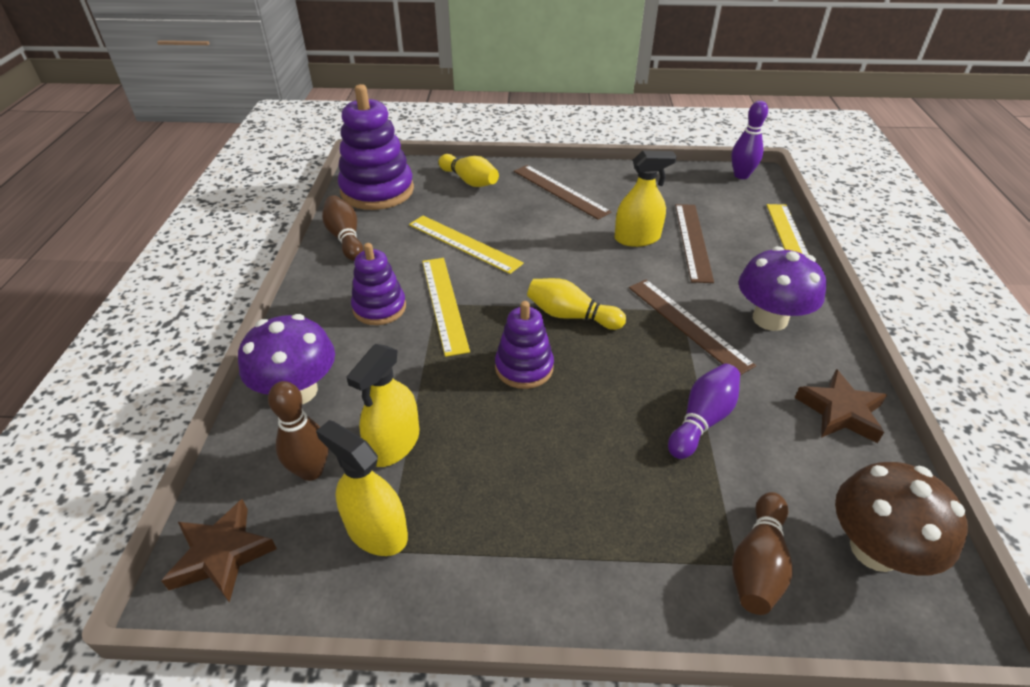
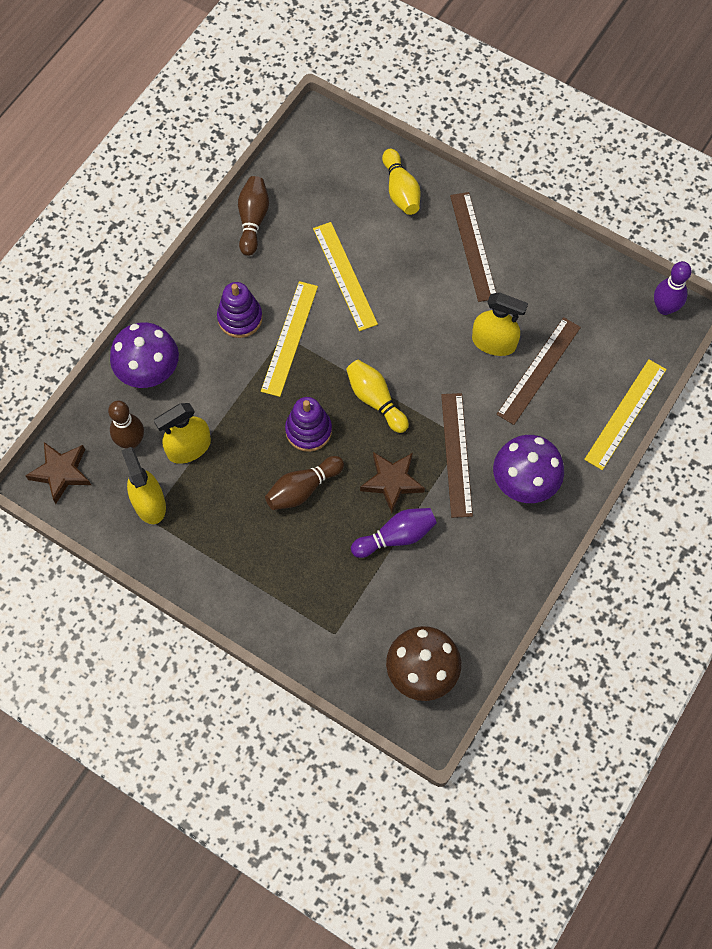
camera: 30 degrees right, 25 degrees up
(377, 191) = (310, 165): purple stacking toy -> none
(758, 564) = (346, 641): brown bowling pin -> brown bowling pin (303, 489)
(840, 412) = (495, 582): brown star -> brown star (392, 482)

